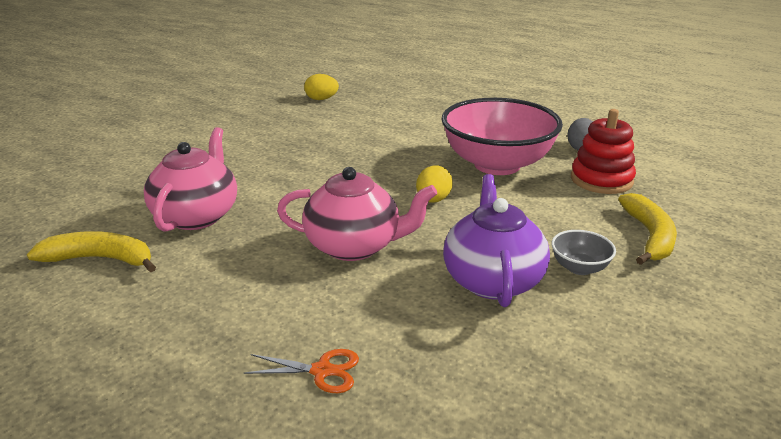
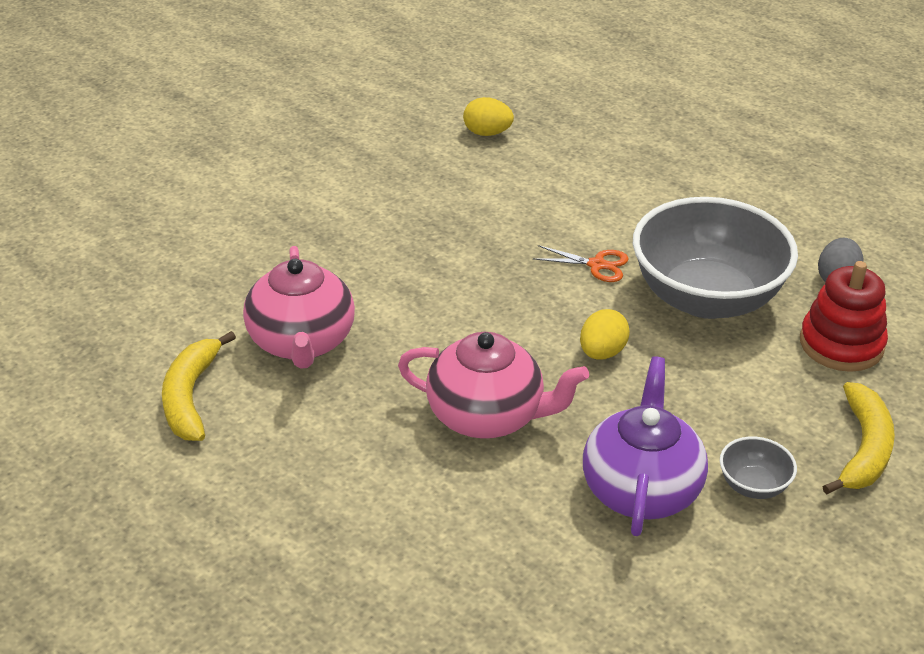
camera: 10 degrees right, 10 degrees up
(101, 259) = (190, 396): yellow banana -> yellow banana turned 105 degrees counterclockwise
(197, 216) = (302, 342): pink teapot -> pink teapot turned 150 degrees clockwise
(322, 371) = (424, 581): orange scissors -> orange scissors (597, 265)
(497, 165) = (706, 298): pink bowl -> grey bowl

